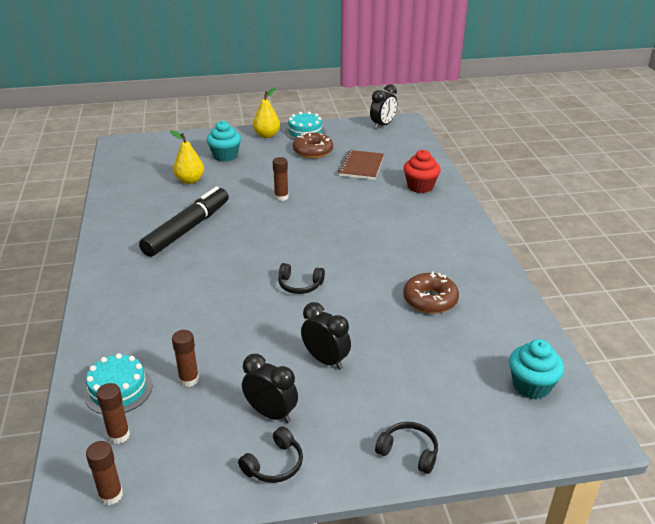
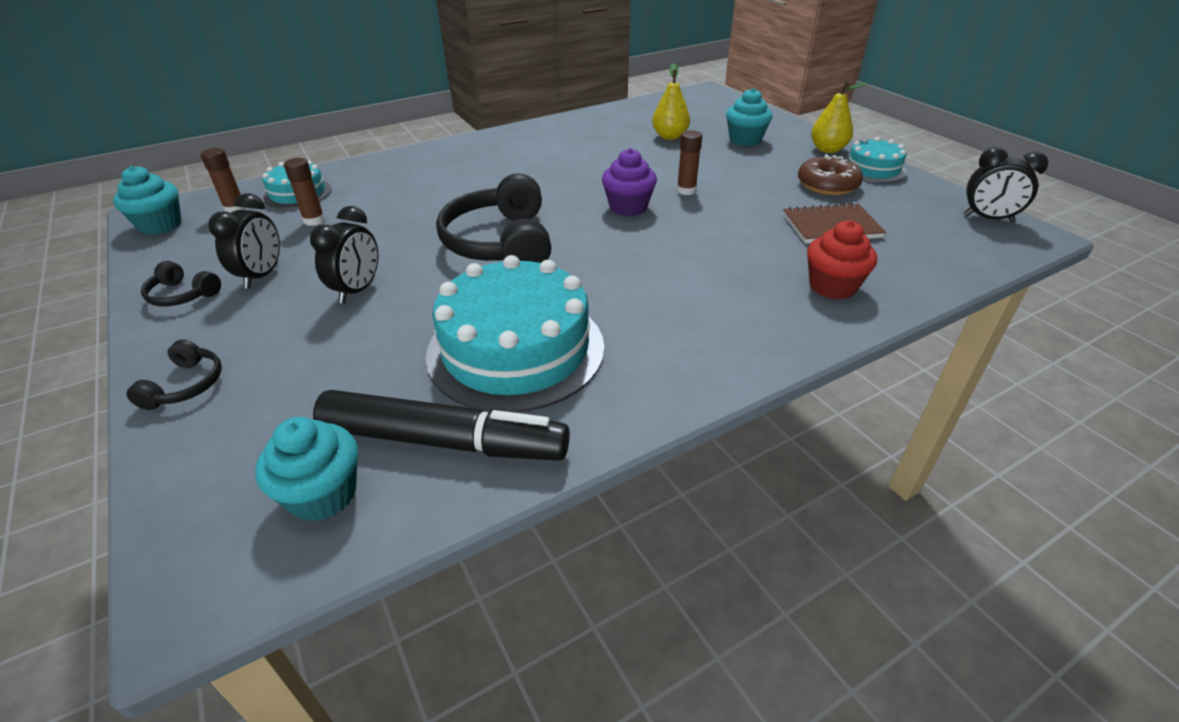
camera: 70 degrees right, 5 degrees up
(111, 495) = (160, 225): brown glue stick -> turquoise cupcake
(187, 229) = (572, 158): black marker -> black marker (444, 441)
(287, 224) = (628, 207): none -> purple cupcake
(300, 285) = (501, 243): black headphones -> black headphones, size x2.12
(430, 300) = (515, 349): brown donut -> turquoise cake

